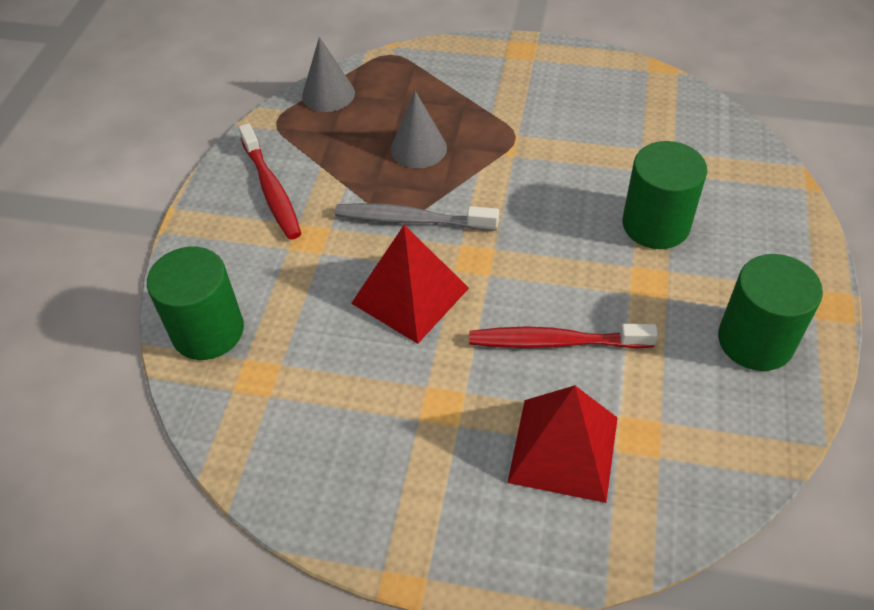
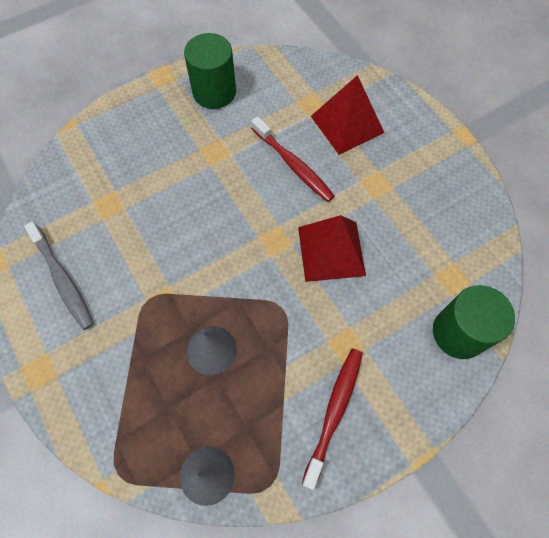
camera: 135 degrees left, 15 degrees up
(412, 220) = (278, 298): grey toothbrush -> grey toothbrush (63, 280)
(656, 225) = (168, 173): green cylinder -> none

